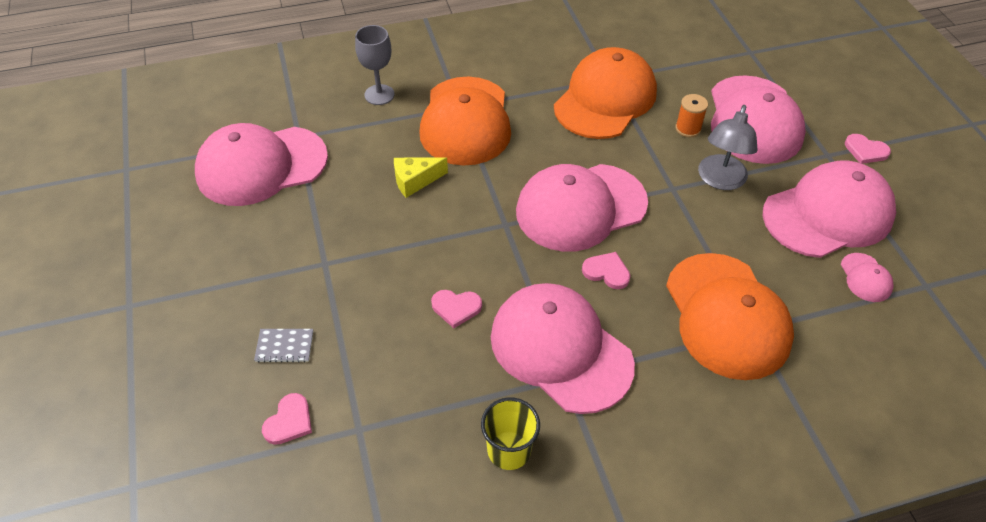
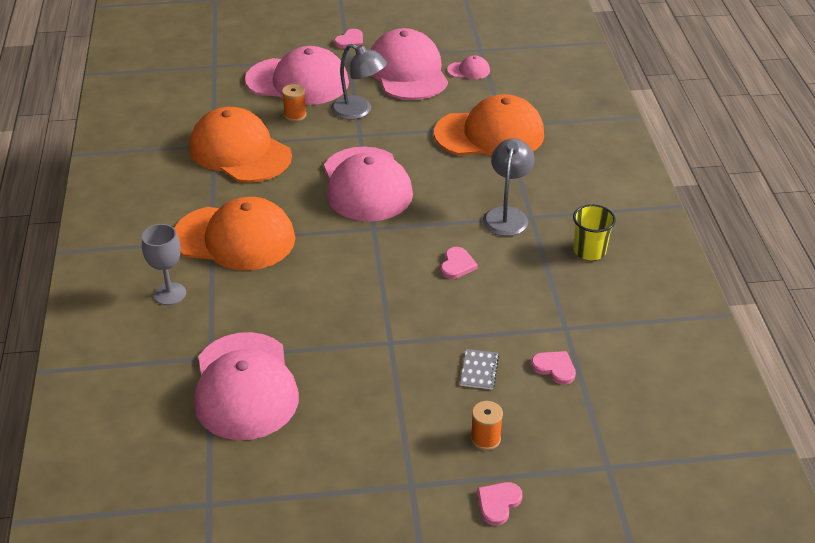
camera: 80 degrees left, 10 degrees down
(184, 362) = (485, 439): none -> orange spool
(415, 181) = (304, 277): yellow cheese -> none
(560, 350) = (507, 215): pink cap -> grey lamp
(606, 272) = (437, 182): pink heart -> pink heart (498, 503)

